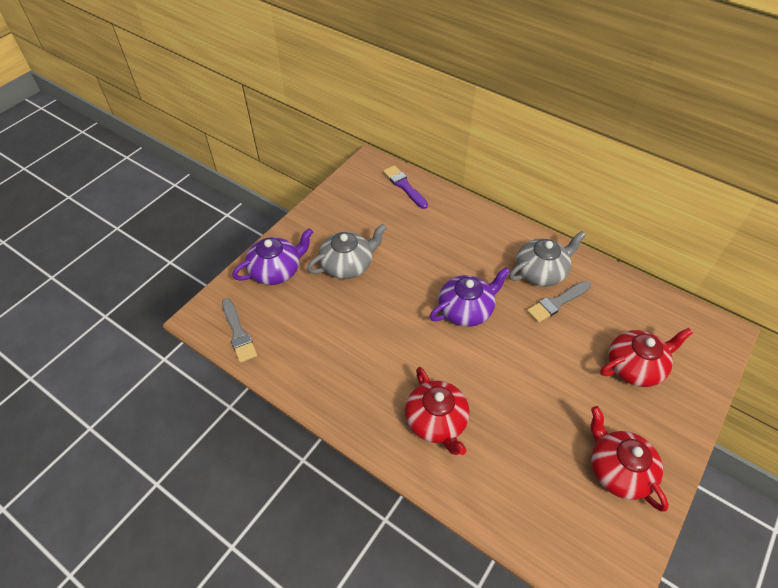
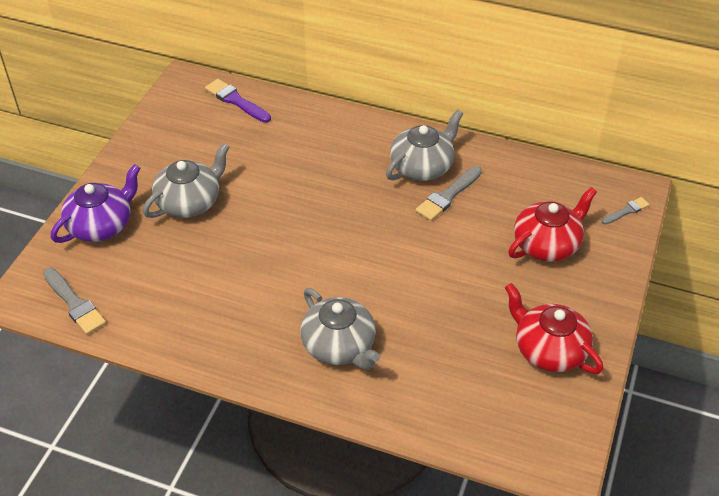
camera: 15 degrees left, 5 degrees down
(436, 421) = (340, 346): red teapot -> grey teapot
(466, 310) = (345, 223): purple teapot -> none
(713, 350) = (626, 211): none -> grey brush

